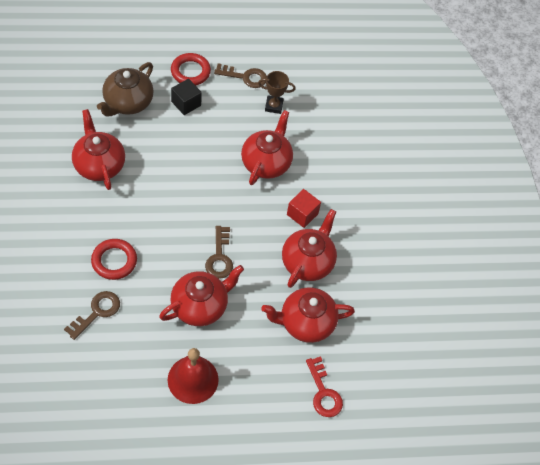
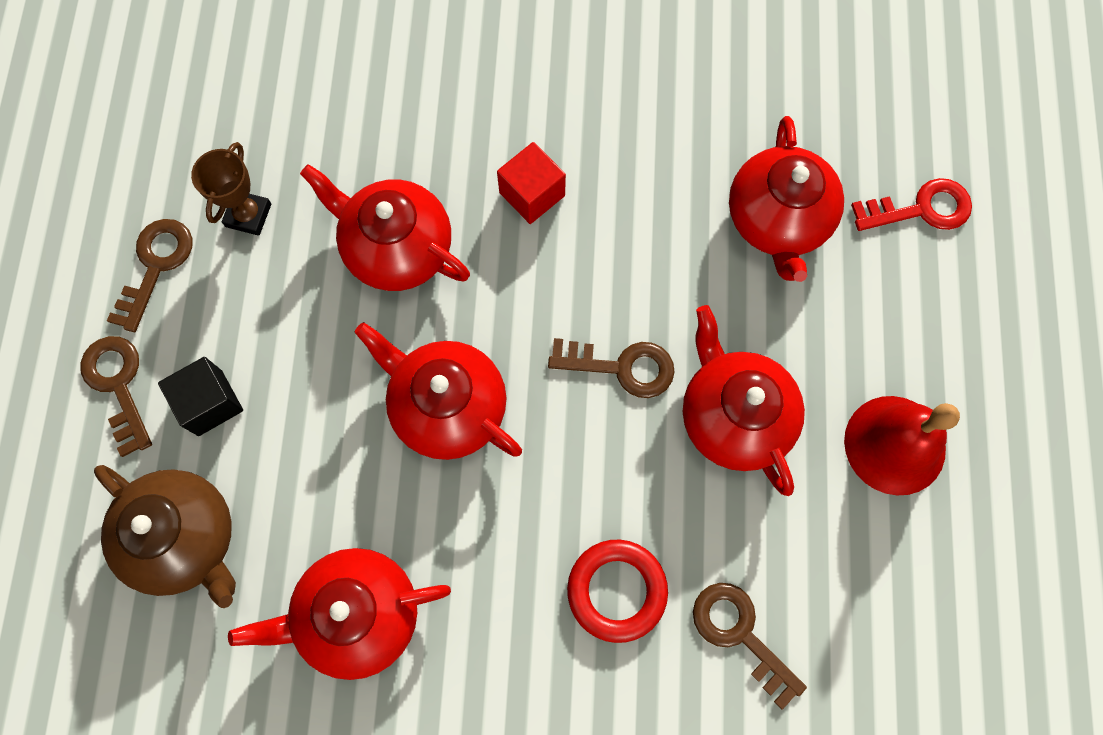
camera: 75 degrees left, 15 degrees up
(190, 72) = (118, 385): red ring -> brown key
(308, 262) = (644, 198): red teapot -> red teapot (447, 406)

